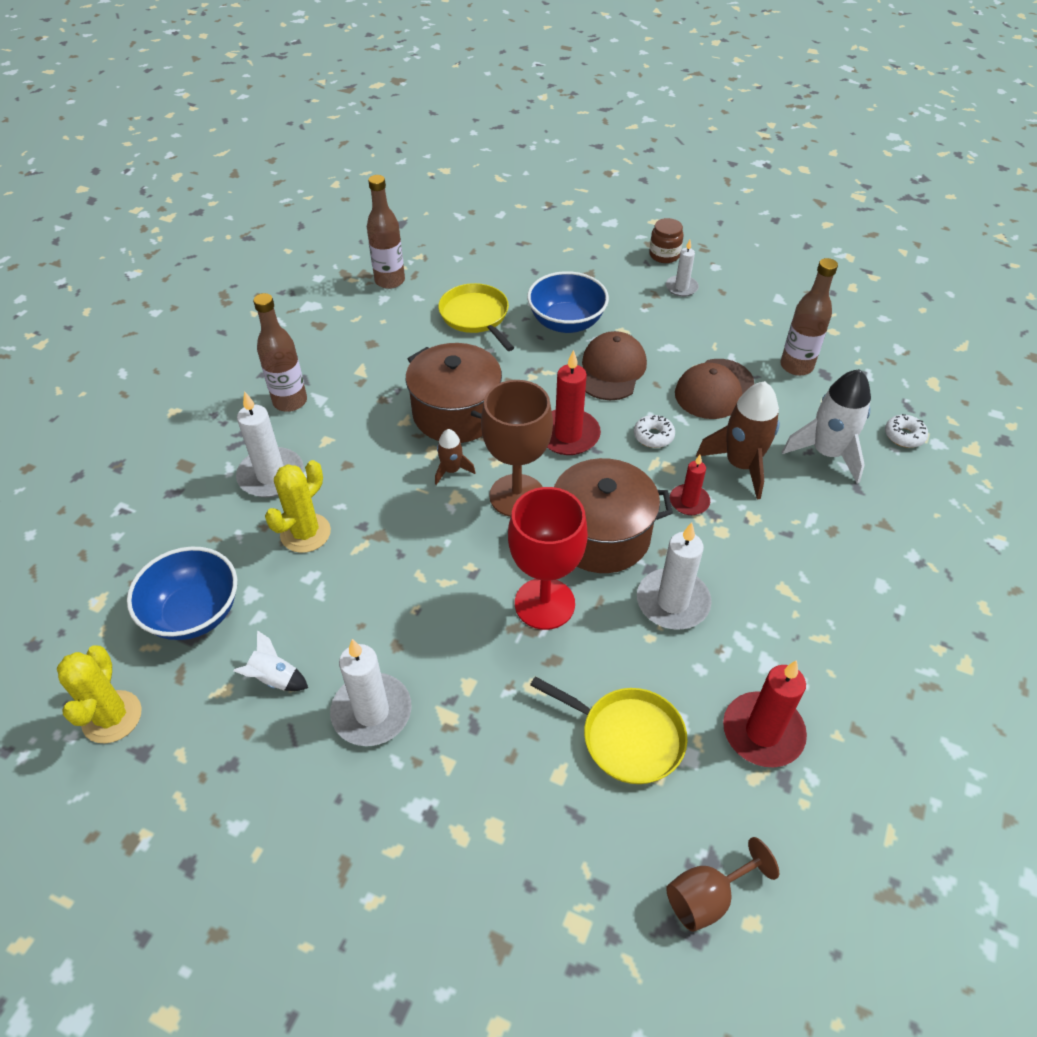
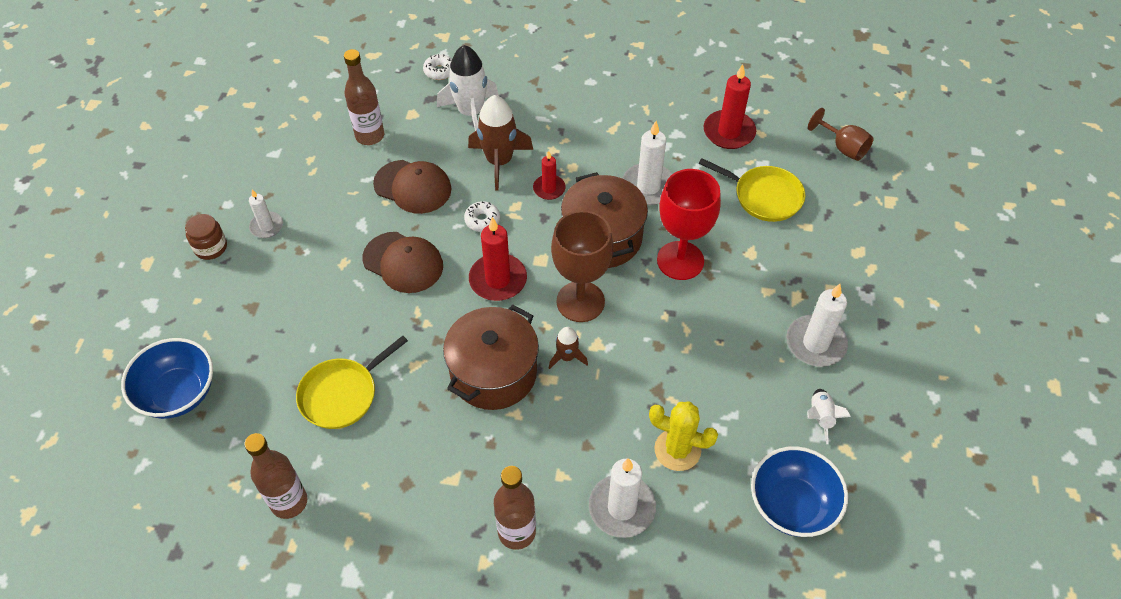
camera: 105 degrees left, 5 degrees up
(112, 717) = (905, 522): yellow cactus -> none
(566, 322) = (338, 311): blue bowl -> blue bowl (178, 393)
(611, 370) = (403, 262): brown cap -> brown cap turned 150 degrees counterclockwise
(627, 737) = (764, 196): yellow pan -> yellow pan turned 105 degrees clockwise

